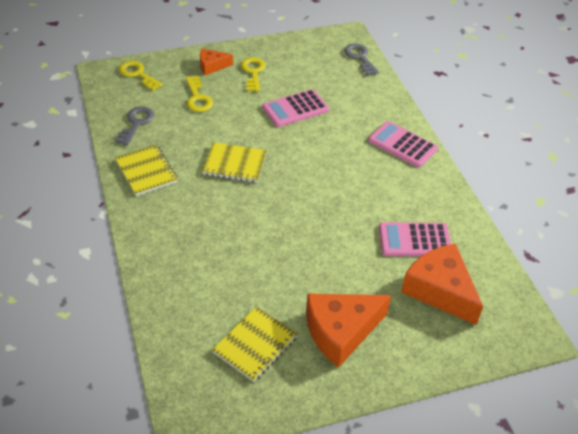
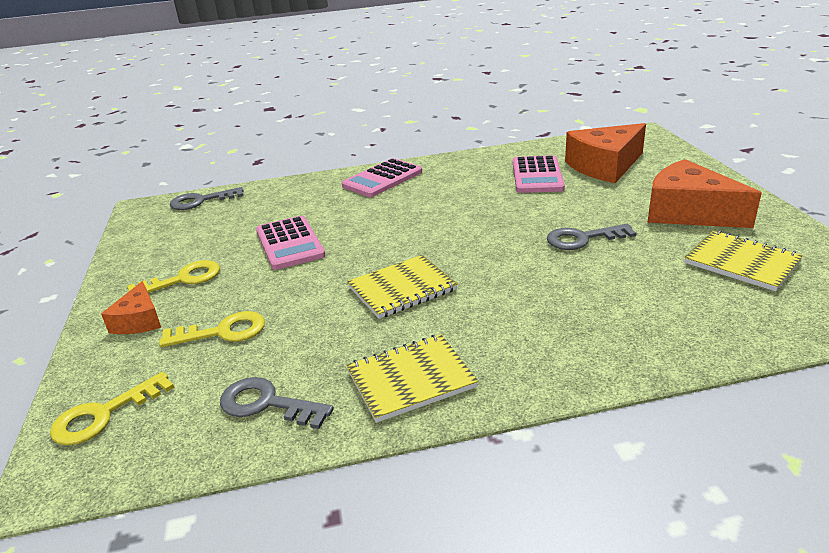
camera: 80 degrees left, 15 degrees down
(235, 164) = (402, 289): yellow notebook -> yellow notebook turned 45 degrees clockwise
(253, 72) = (183, 279): yellow key -> yellow key turned 150 degrees clockwise
(296, 257) = (582, 239): none -> grey key
(341, 332) = (688, 212): orange cheese -> orange cheese turned 150 degrees clockwise

